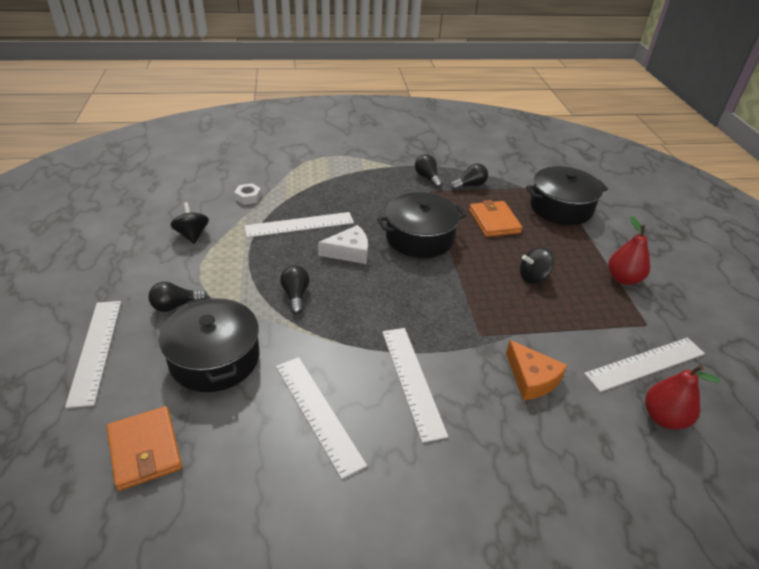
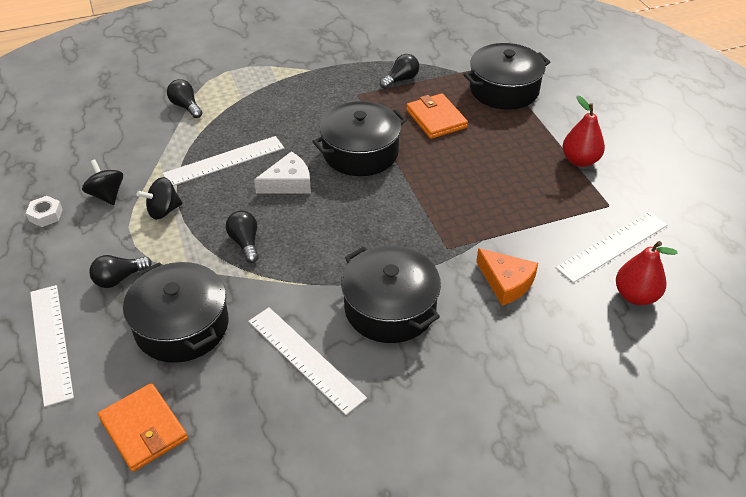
camera: 10 degrees left, 5 degrees up
(248, 197) = (155, 138): white nut -> white nut (46, 215)
(412, 380) = (390, 308): white ruler -> black pot
(427, 178) = (351, 78): black light bulb -> black light bulb (186, 106)
(533, 277) = (489, 175): black spinning top -> black spinning top (163, 211)

